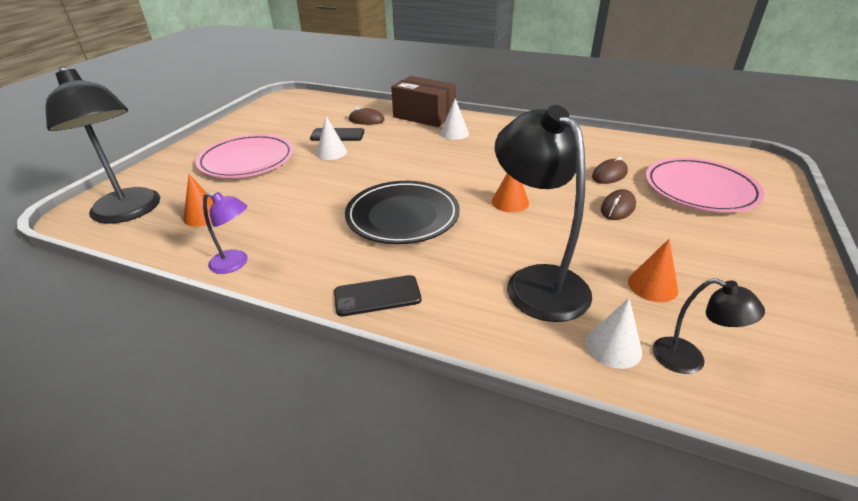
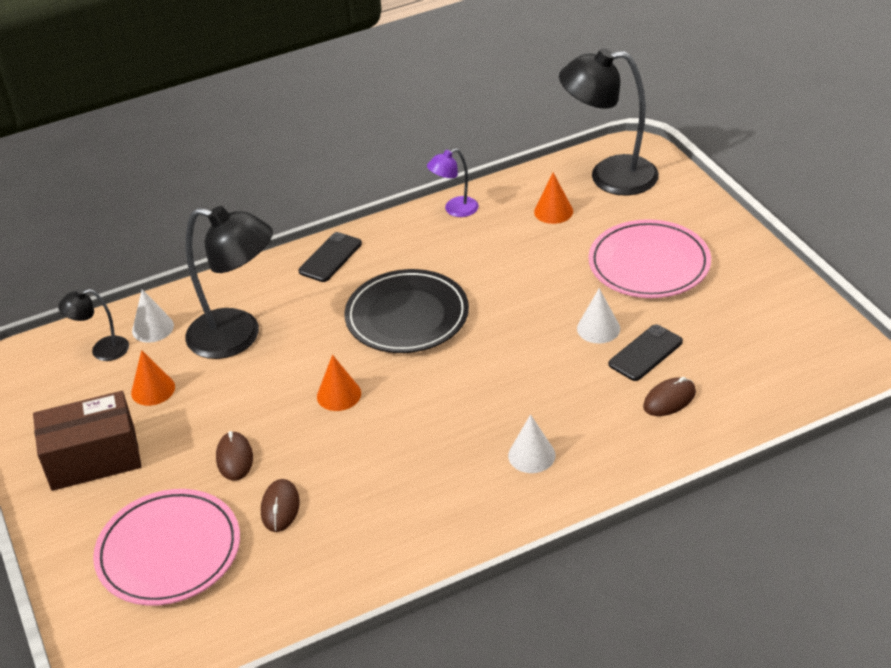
camera: 135 degrees right, 5 degrees up
(424, 116) = (621, 462): brown box -> brown box (93, 458)

